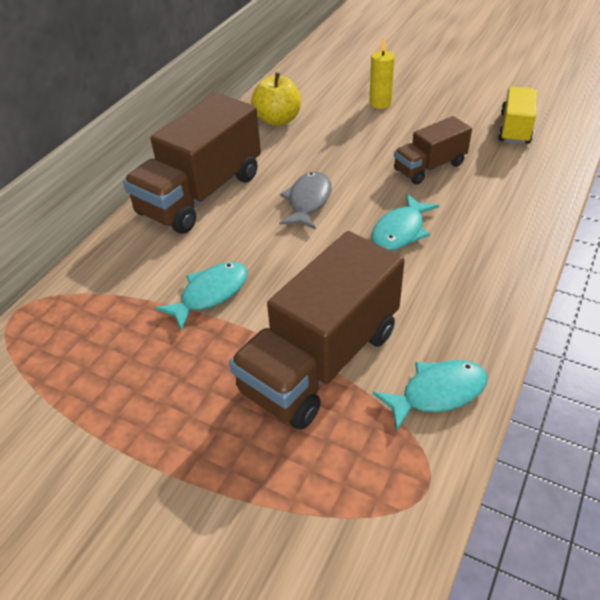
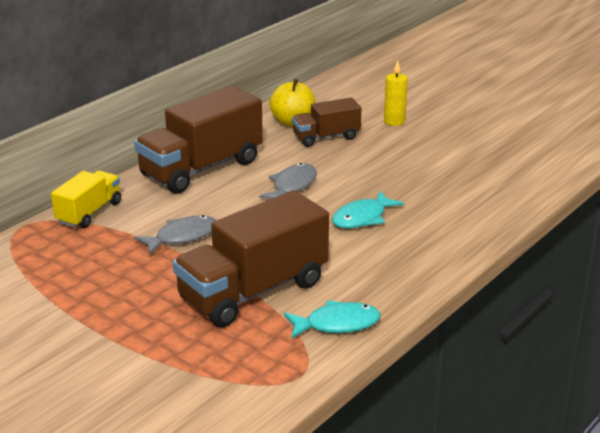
camera: 10 degrees right, 15 degrees down
(210, 294) = (182, 237): turquoise fish -> grey fish
(429, 167) = (413, 176): brown truck -> brown truck (326, 137)
(515, 128) = (510, 157): yellow truck -> yellow truck (89, 213)

